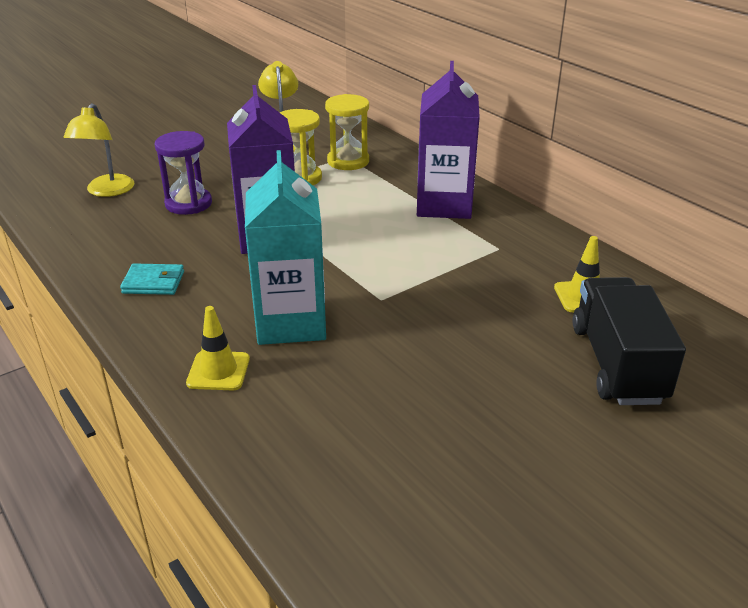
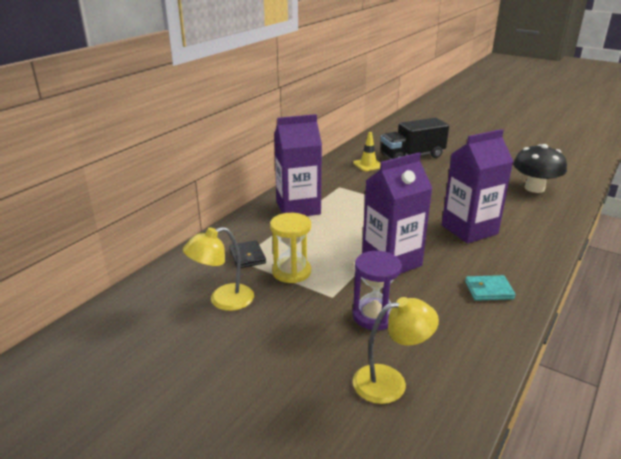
camera: 110 degrees left, 5 degrees down
(153, 282) = (489, 290): turquoise wallet -> turquoise wallet turned 75 degrees counterclockwise
(218, 371) = (530, 239): yellow traffic cone -> none
(291, 322) = (469, 230): turquoise carton -> purple carton
(348, 161) = (247, 256): yellow hourglass -> black wallet
(384, 481) = (534, 188): none -> black mushroom

